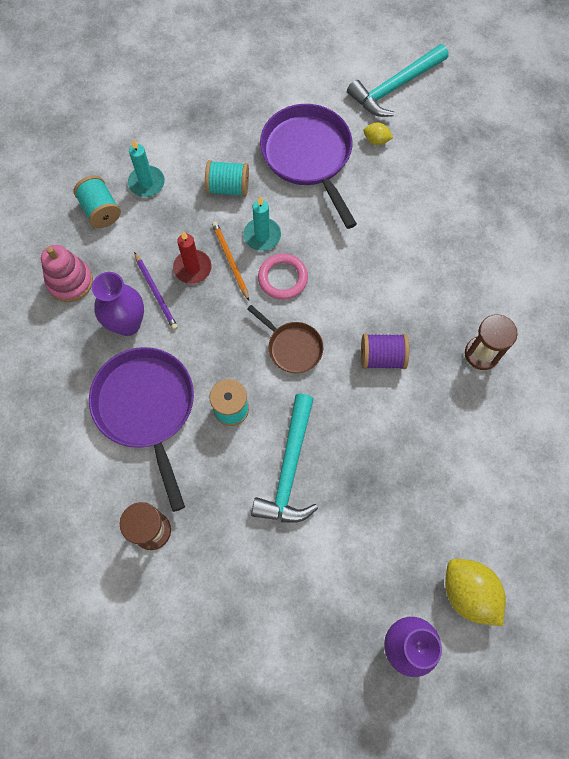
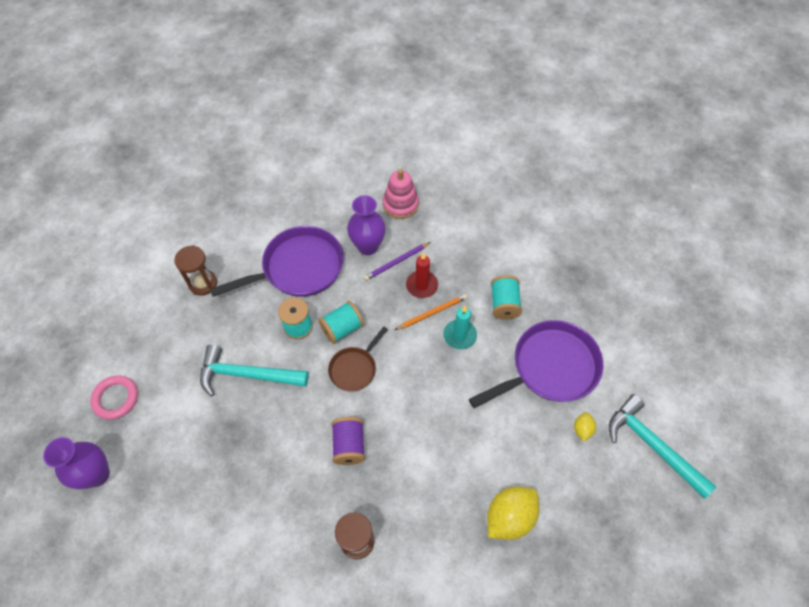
camera: 85 degrees right, 10 degrees down
(101, 210) = (466, 215): turquoise spool -> turquoise spool (342, 328)
(146, 183) = (497, 243): turquoise candle -> none
(283, 278) = (419, 355): pink ring -> pink ring (116, 398)
(468, 592) = (132, 529): yellow lemon -> yellow lemon (509, 517)

